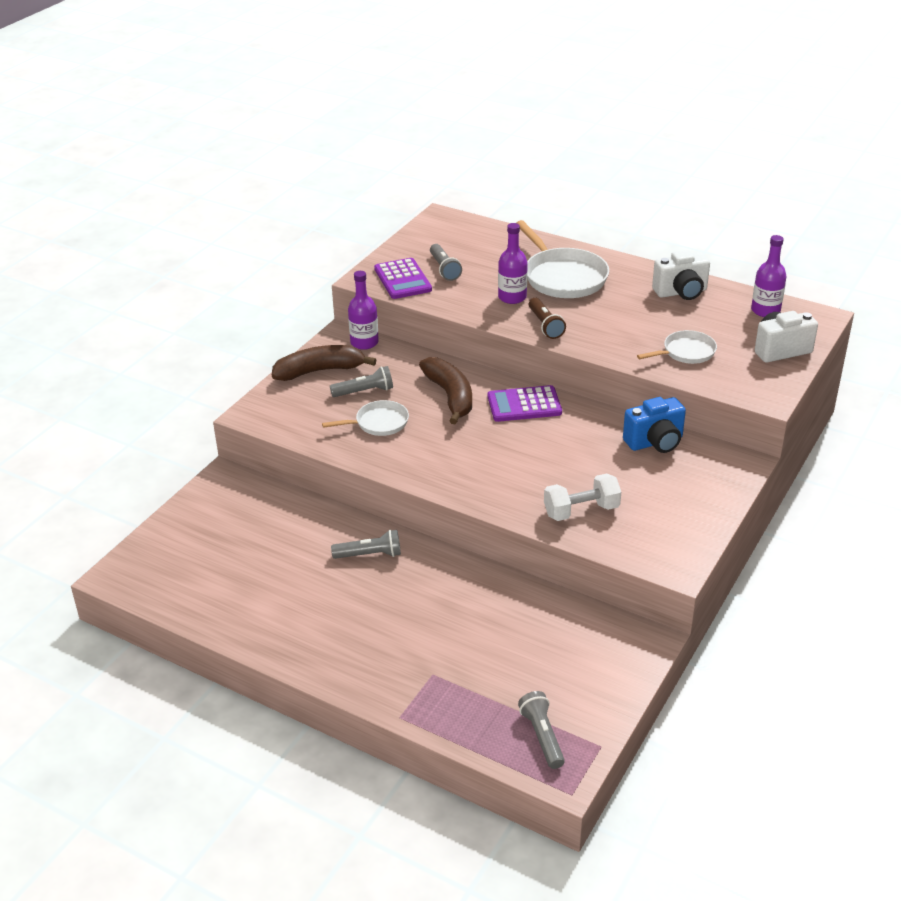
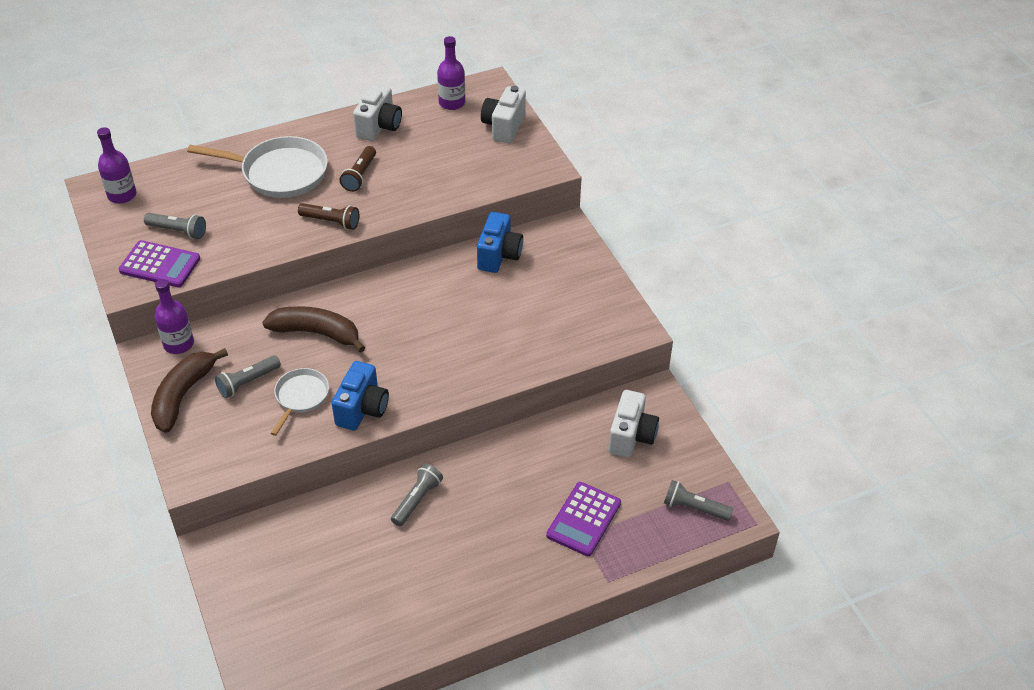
camera: 55 degrees left, 10 degrees up
(364, 391) = (248, 382): grey flashlight -> grey flashlight turned 150 degrees counterclockwise
(401, 459) = (362, 409): none -> blue camera
(512, 297) = (270, 217): purple bottle -> purple bottle (122, 195)
(524, 405) = (377, 297): purple calculator -> purple calculator (584, 519)
(578, 649) = (631, 436): none -> white camera
(581, 511) = (531, 342): white dumbbell -> none
(614, 312) = (360, 175): none -> brown flashlight
(686, 352) = (453, 172): white pan -> none

